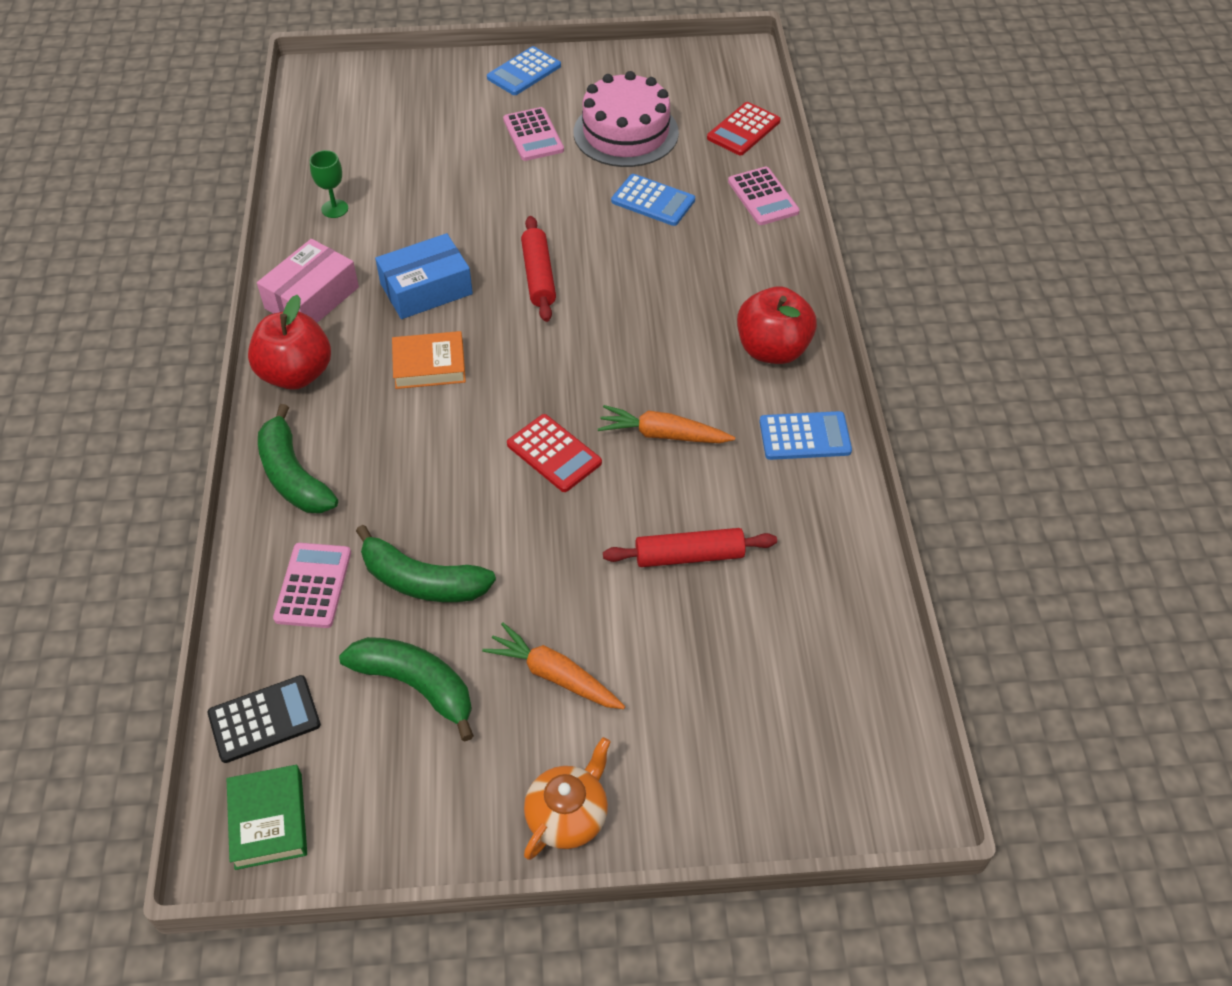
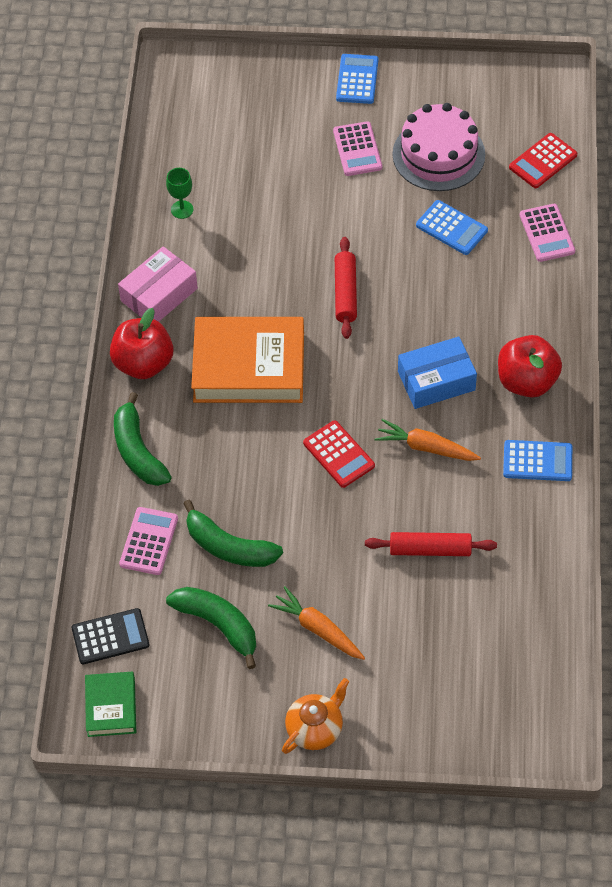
camera: 10 degrees right, 5 degrees up
(426, 289) = (252, 295): blue box -> blue box (436, 381)
(429, 365) = (249, 367): orange book -> orange book, size x1.95
(524, 72) = (357, 79): blue calculator -> blue calculator turned 135 degrees clockwise

